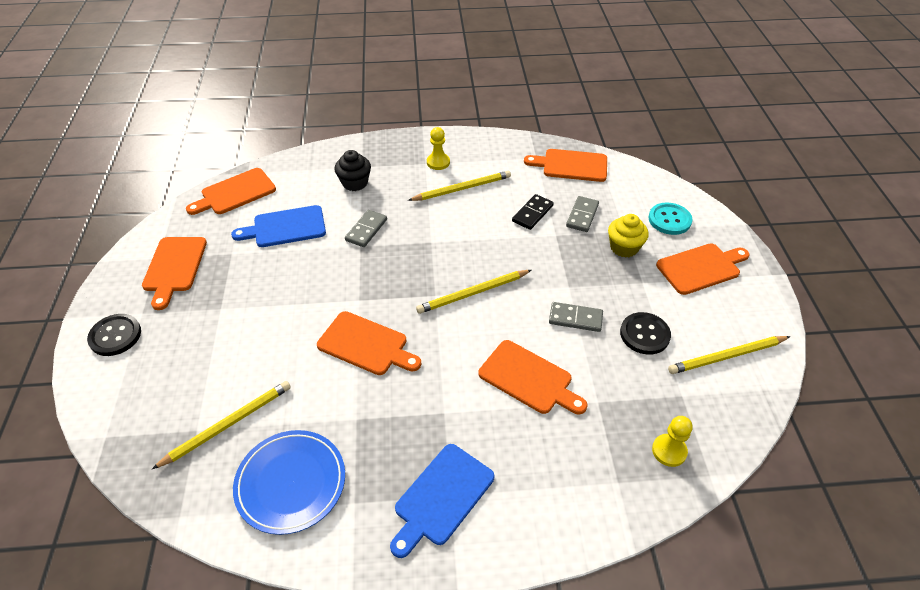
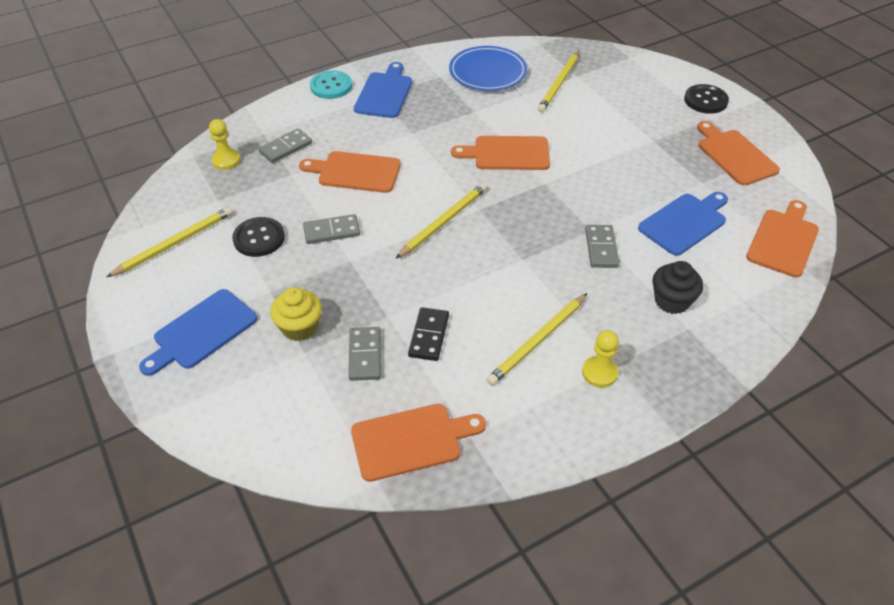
camera: 155 degrees right, 0 degrees up
(595, 445) = (285, 148): none -> grey domino
(669, 220) = (247, 390): turquoise button -> turquoise button (331, 86)
(701, 268) = (201, 331): orange cutting board -> blue cutting board

